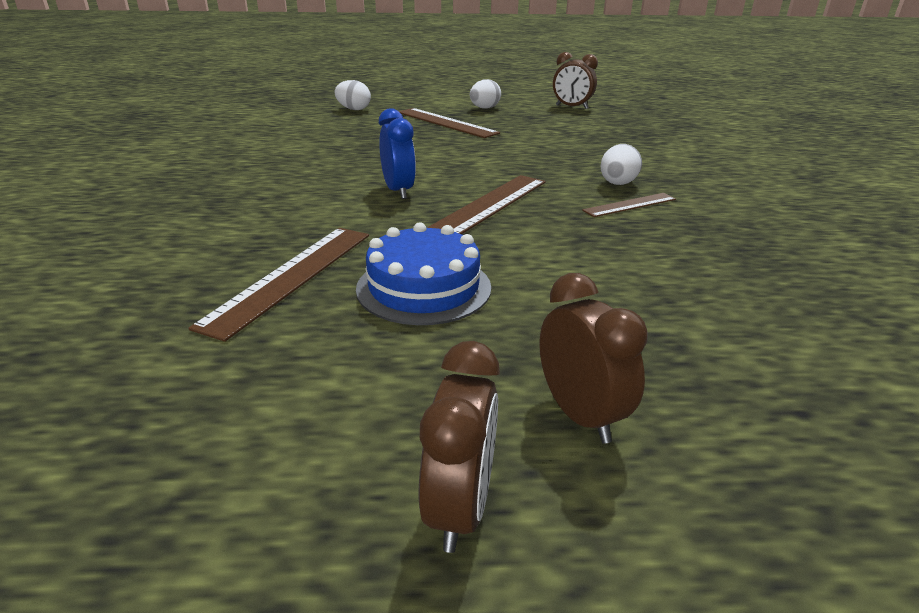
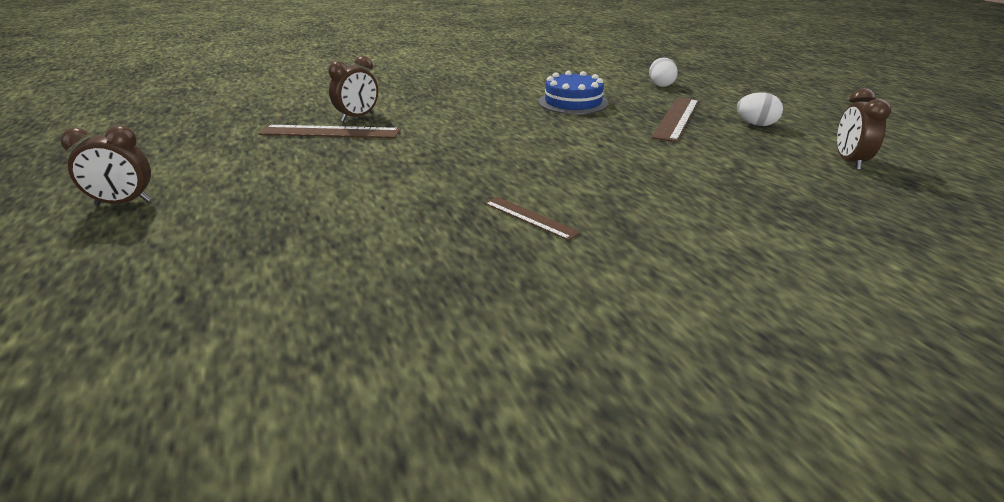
camera: 70 degrees right, 0 degrees up
(398, 191) = (481, 132): blue clock -> none
(424, 287) = (328, 164): blue cake -> blue cake (573, 102)
(489, 205) = (479, 163): brown ruler -> none
(579, 414) = (188, 223): brown clock -> brown clock (357, 117)
(617, 184) = (585, 208): white egg -> none

